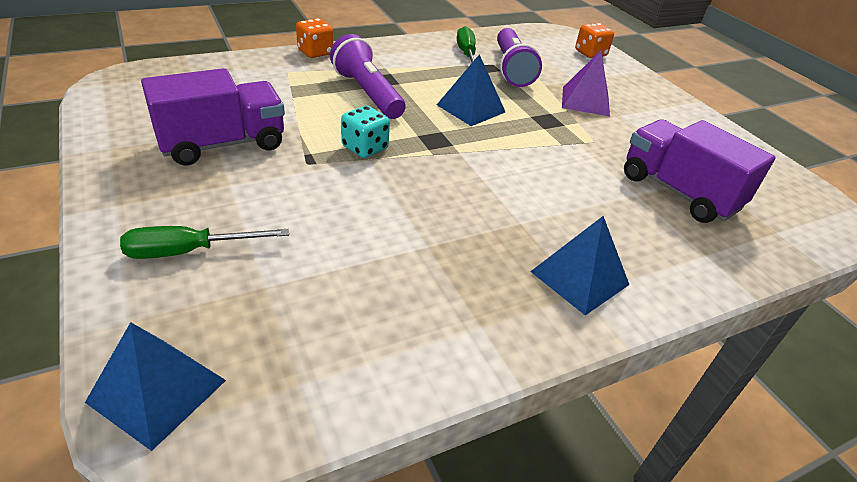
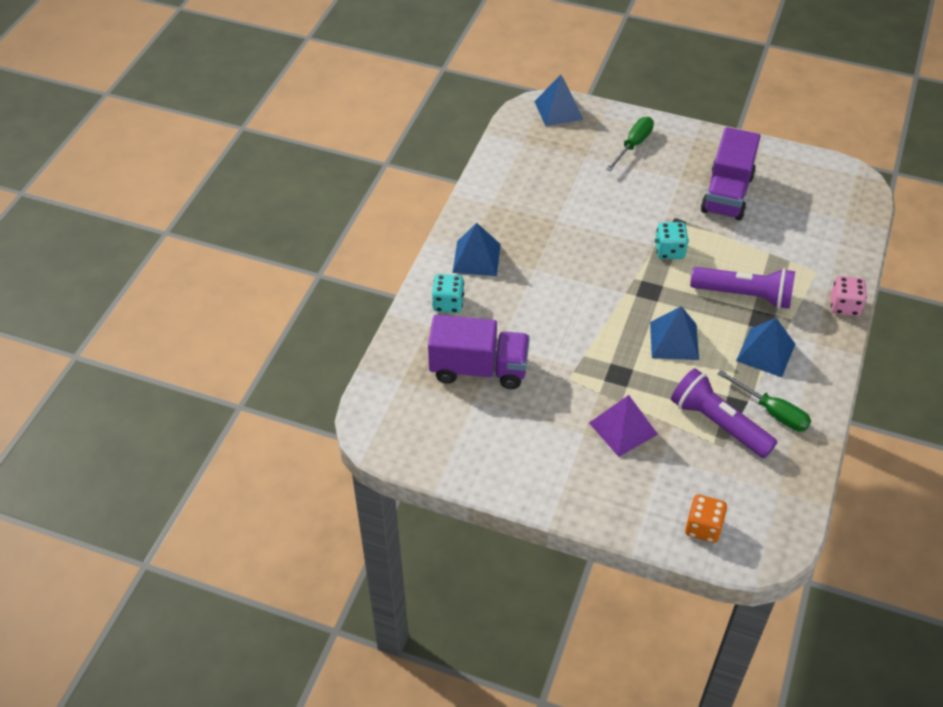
camera: 140 degrees right, 10 degrees up
(315, 52) = (844, 306): orange dice -> pink dice
(416, 69) = (765, 352): none -> blue pyramid
(664, 259) = (448, 303): none -> turquoise dice

